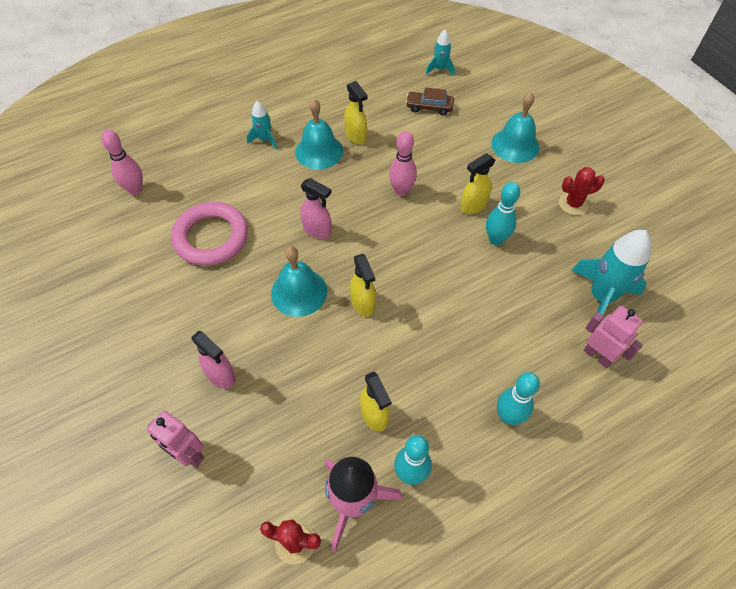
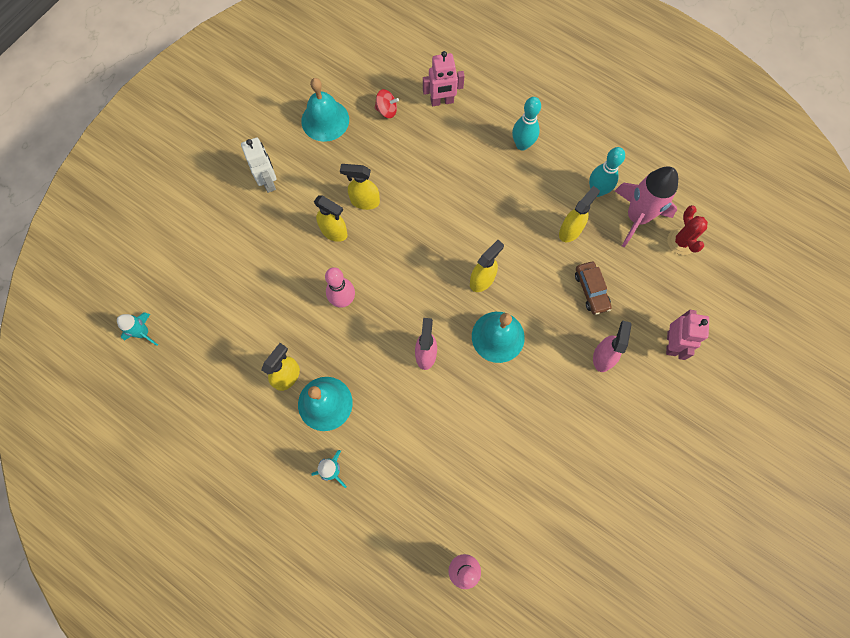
camera: 115 degrees left, 15 degrees up
(211, 237) = (481, 448): pink ring -> none
(429, 107) = (212, 320): brown car -> brown car (591, 290)
(496, 239) = (364, 201): turquoise bowling pin -> yellow spray bottle
(515, 145) = (237, 220): turquoise bell -> turquoise bell (325, 120)
(547, 176) = (268, 181): none -> white robot
(573, 204) = (294, 153): red cactus -> none
(597, 355) = (442, 101): pink robot -> pink robot turned 120 degrees counterclockwise
(601, 297) = (387, 110): turquoise rocket -> red spinning top

